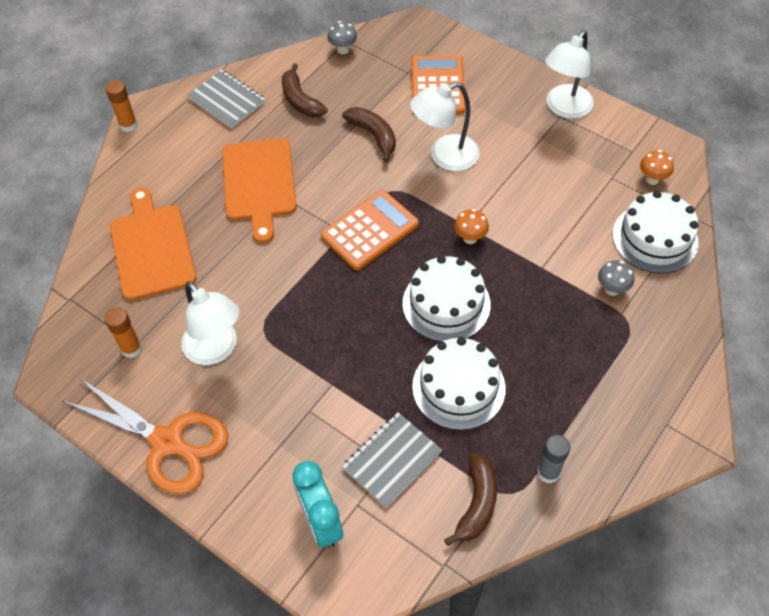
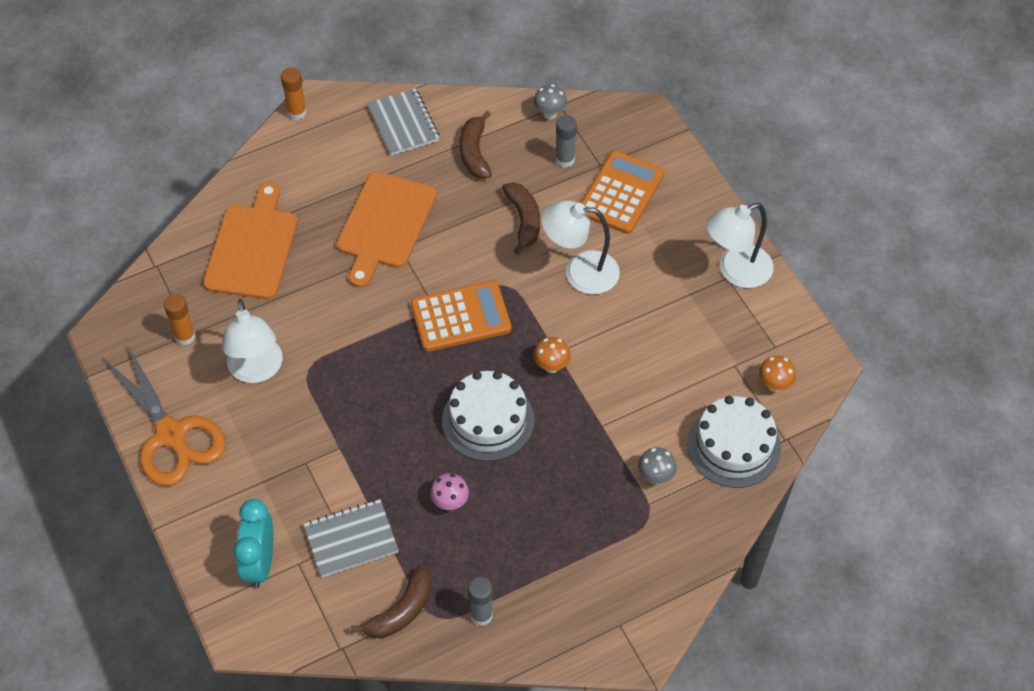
camera: 25 degrees right, 0 degrees up
(377, 78) = (565, 160): none -> grey glue stick
(458, 387) = (450, 502): white cake -> pink mushroom

